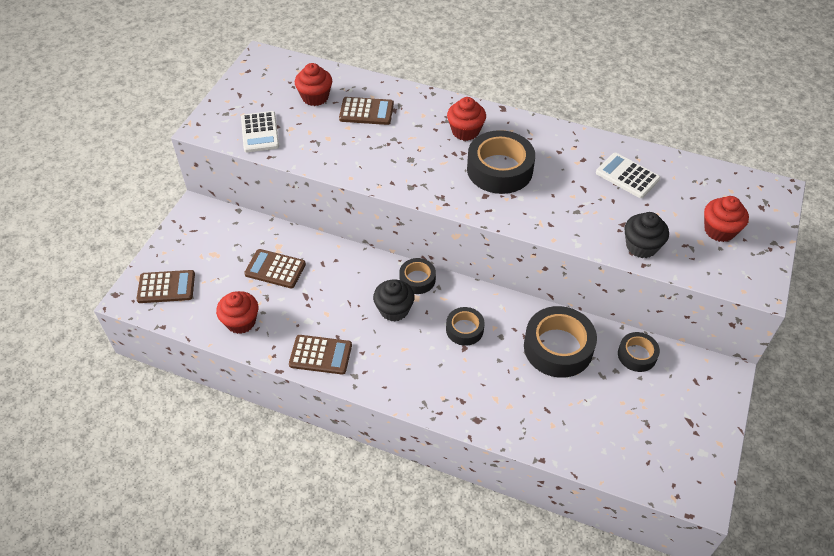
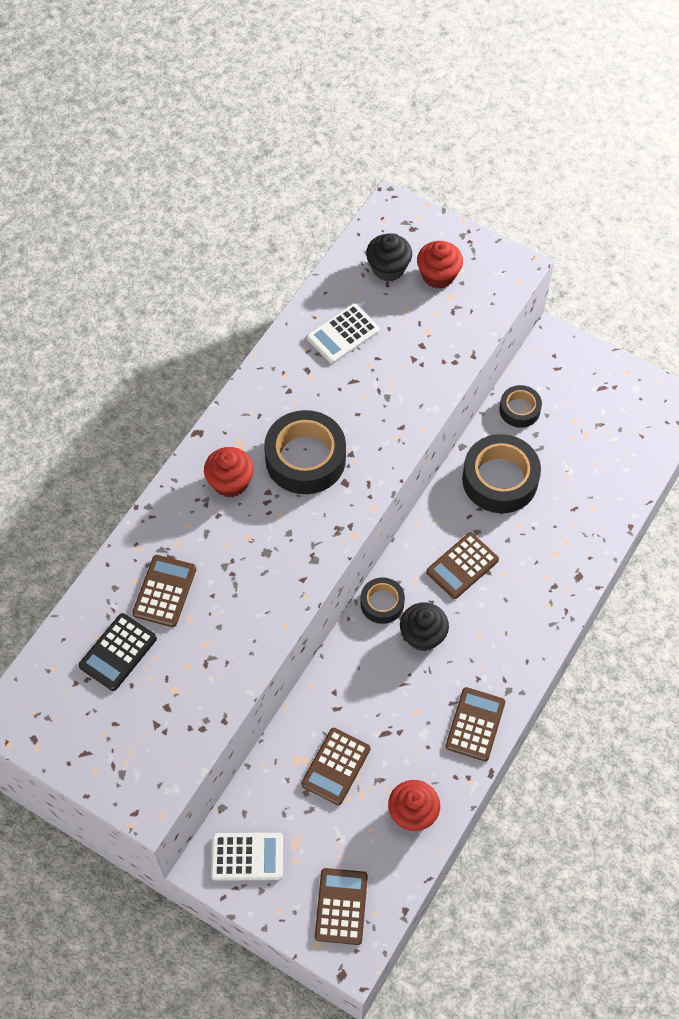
camera: 80 degrees left, 10 degrees up
(260, 132) = (173, 729): white calculator -> white calculator (247, 856)
(315, 97) = (118, 652): red cupcake -> black calculator
(464, 329) = (462, 566): black tape -> brown calculator
(641, 246) = (448, 350): black cupcake -> black cupcake (388, 268)

